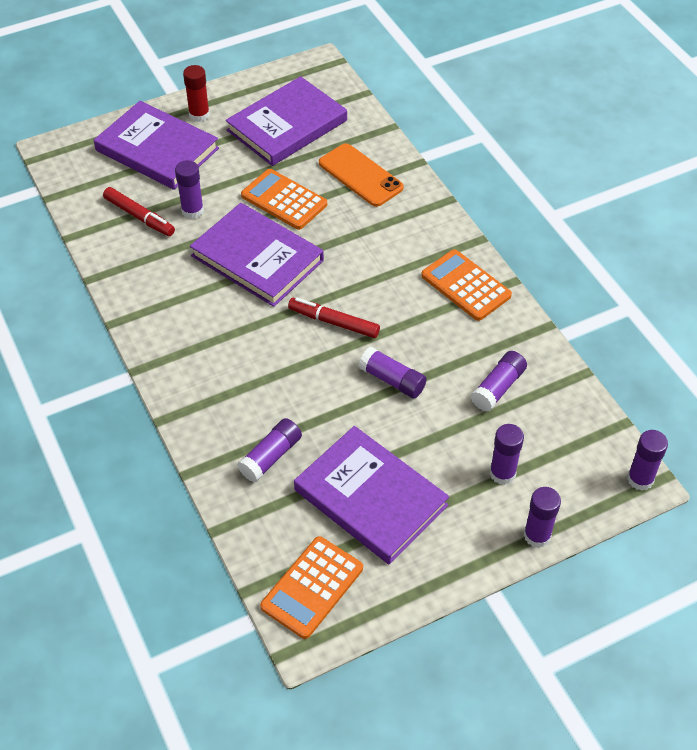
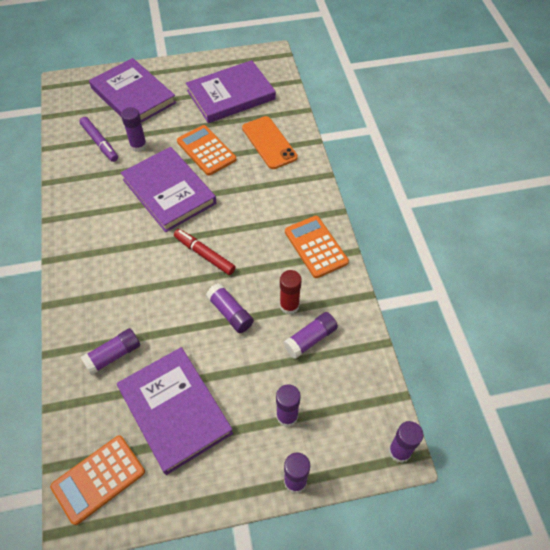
camera: 15 degrees right, 5 degrees up
(139, 217) = (100, 143): red marker -> purple marker
(199, 115) = (172, 76): red glue stick -> red glue stick (289, 305)

